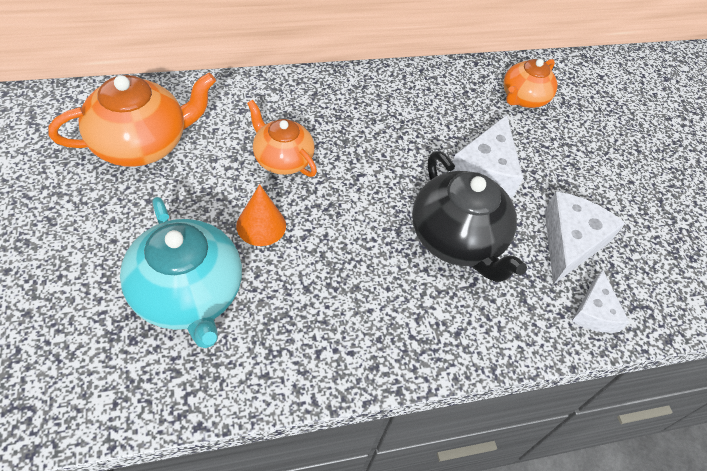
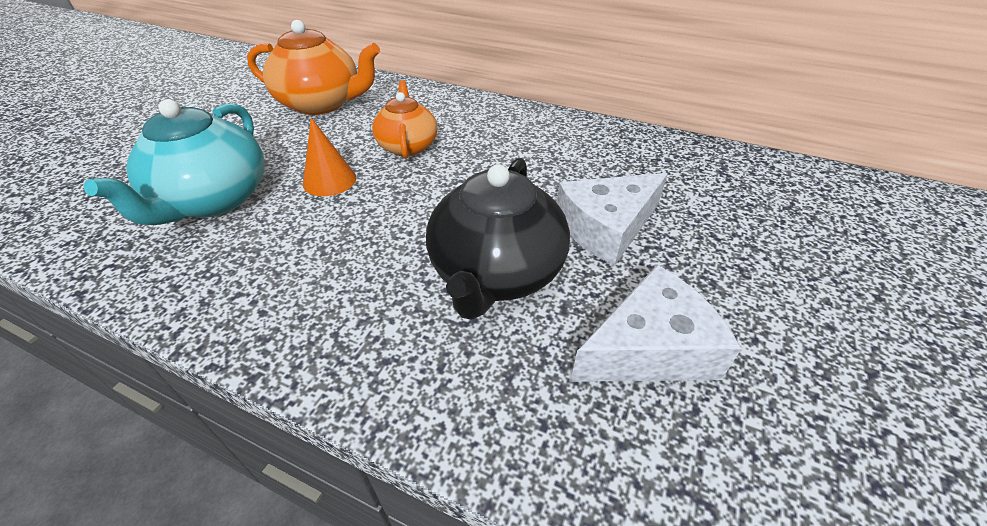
camera: 45 degrees right, 10 degrees down
(523, 98) = (729, 185): orange teapot -> none
(594, 312) = (601, 453): white cheese -> none

